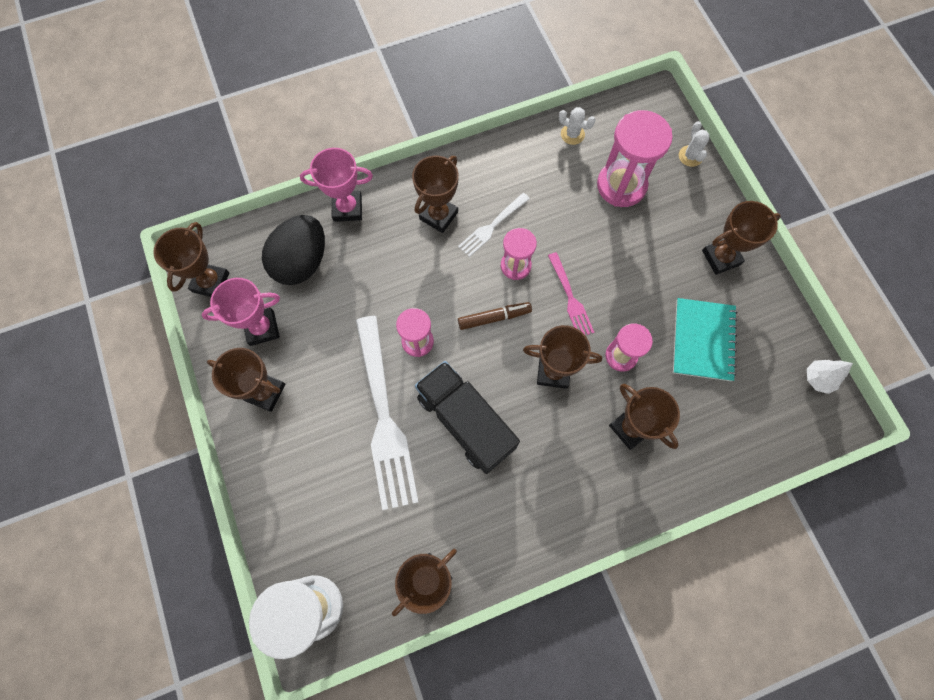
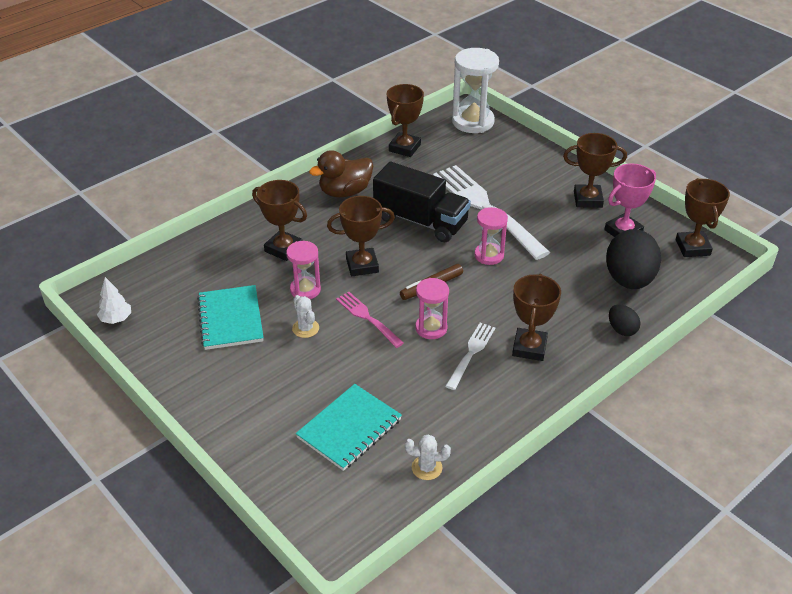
camera: 160 degrees right, 30 degrees down
(347, 208) = (621, 329): pink trophy -> black egg
(534, 508) = (345, 192): none -> brown duck
(621, 185) = (349, 429): pink hourglass -> turquoise notebook
(690, 156) = (276, 484): white cactus -> white cactus (305, 328)
(721, 257) = (222, 390): brown trophy -> none

